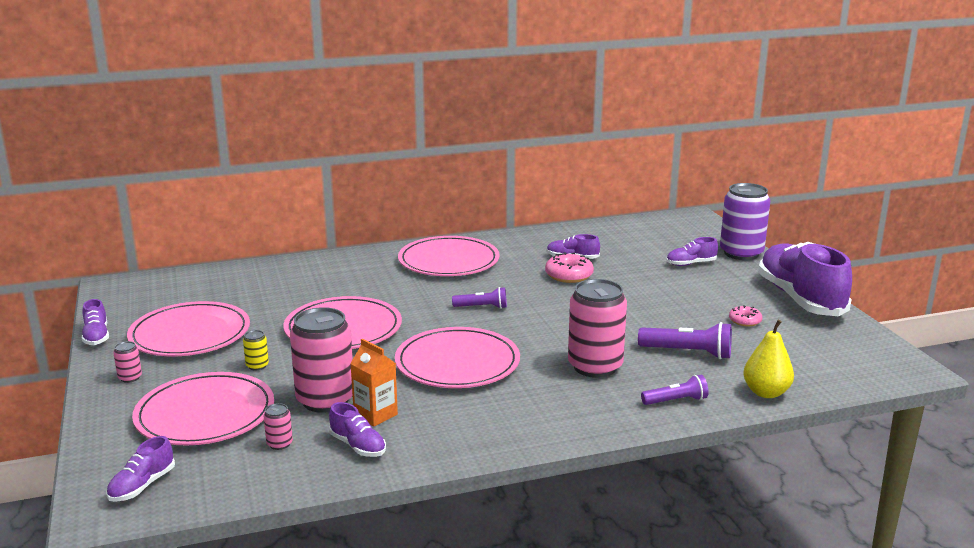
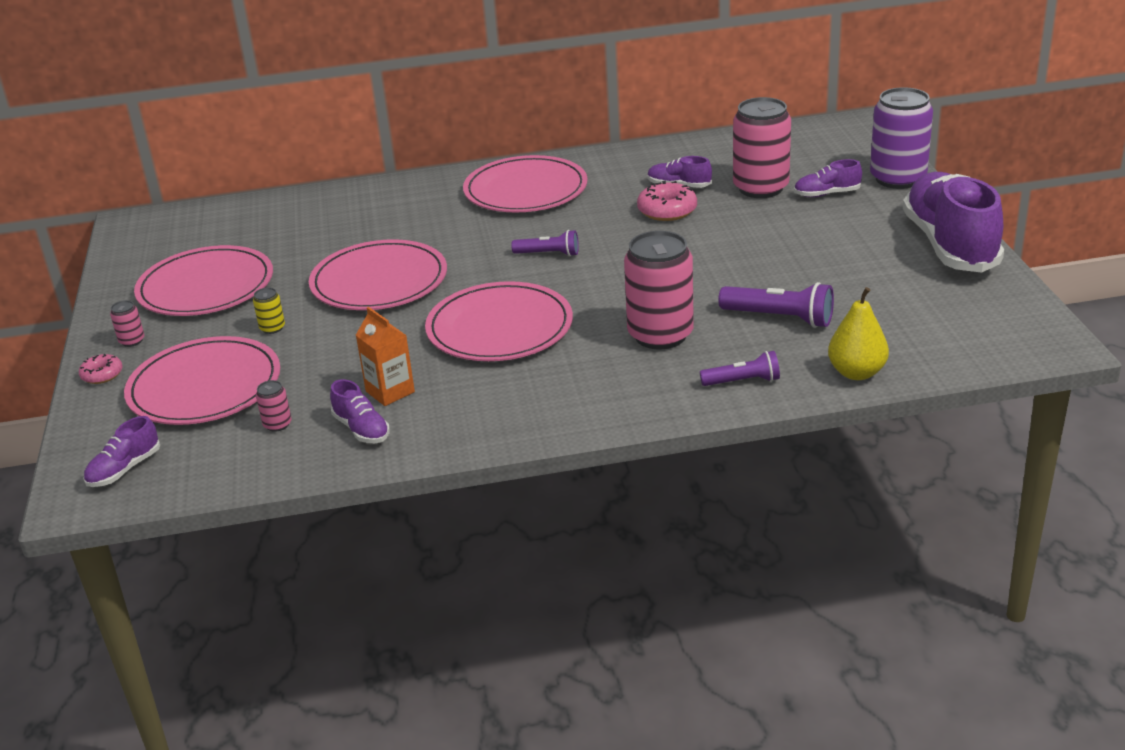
camera: 10 degrees right, 10 degrees up
(96, 336) = (104, 288): purple shoe -> none
(325, 400) = (338, 372): pink can -> pink can (760, 188)
(745, 321) = (866, 275): pink donut -> pink donut (102, 375)

